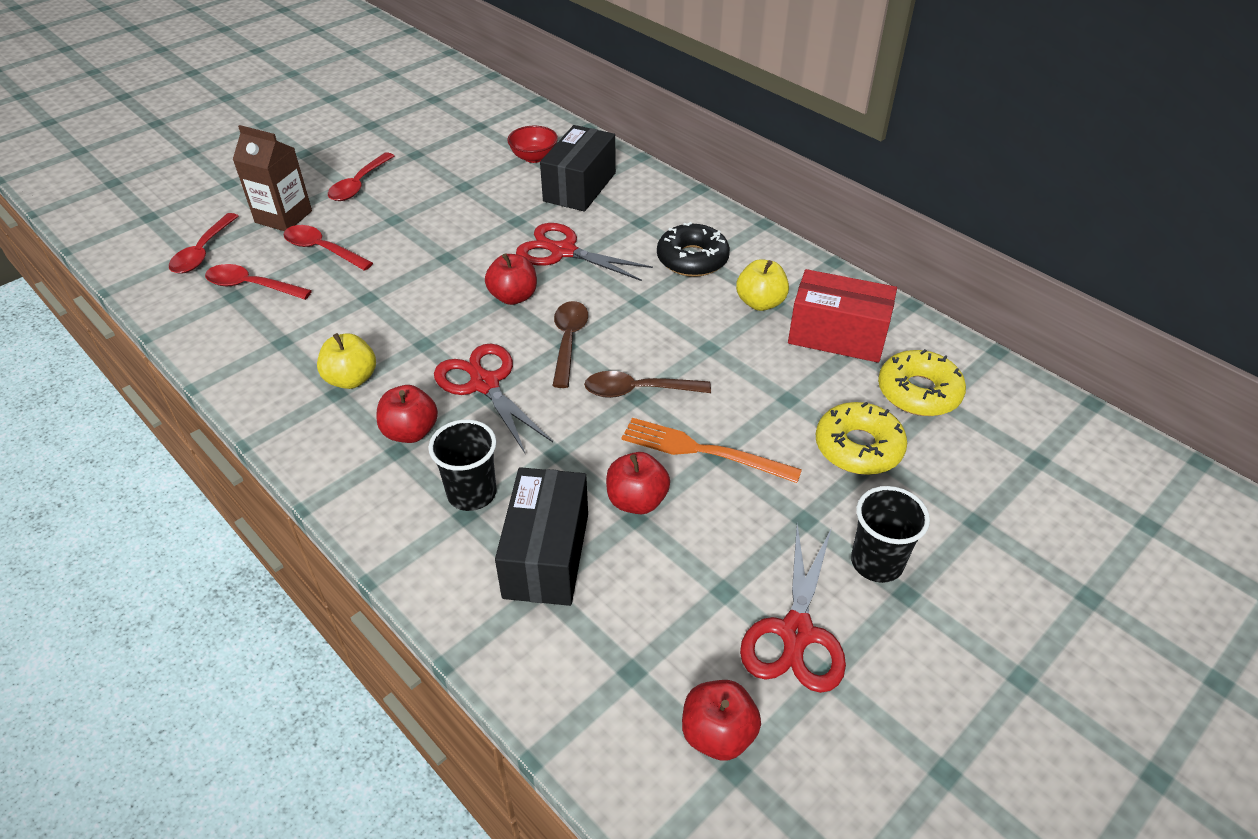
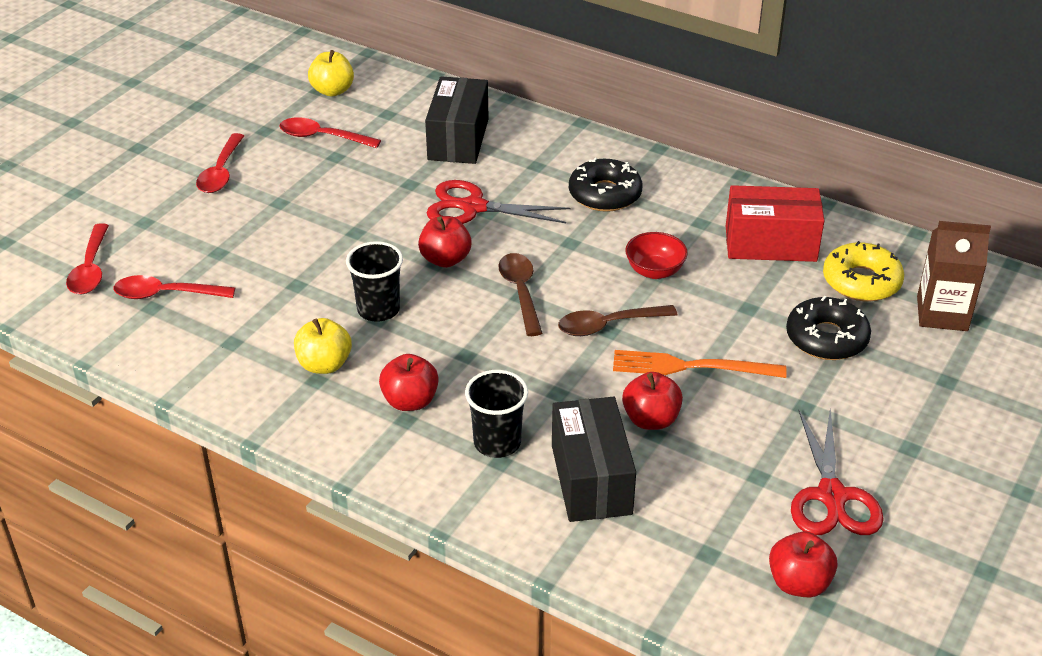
camera: 15 degrees left, 5 degrees down
(283, 217) = (157, 219): brown carton -> brown carton (942, 313)
(322, 250) = (220, 245): red spoon -> red spoon (322, 137)
(485, 384) = (459, 346): red scissors -> none
(534, 157) = (395, 115): red bowl -> red bowl (654, 271)
(760, 303) = (687, 225): yellow apple -> yellow apple (332, 91)
(858, 447) = (826, 338): yellow donut -> black donut
(876, 562) = (877, 428): black cup -> black cup (378, 309)

